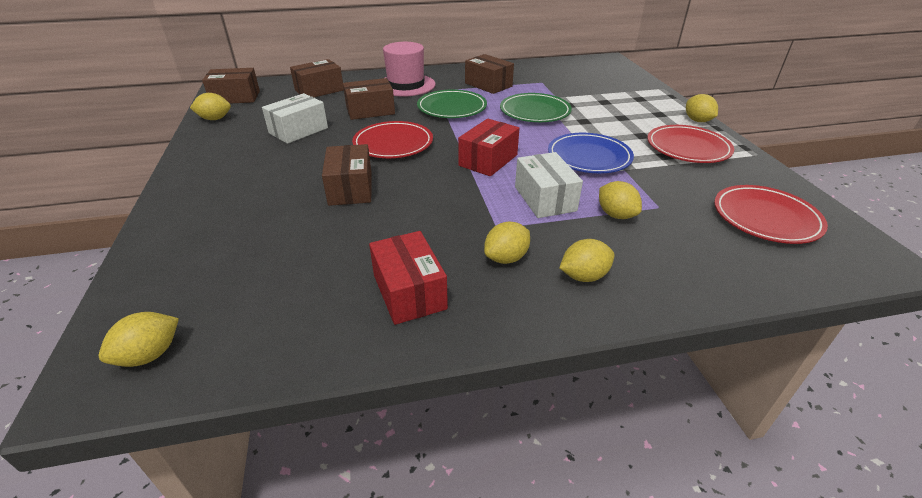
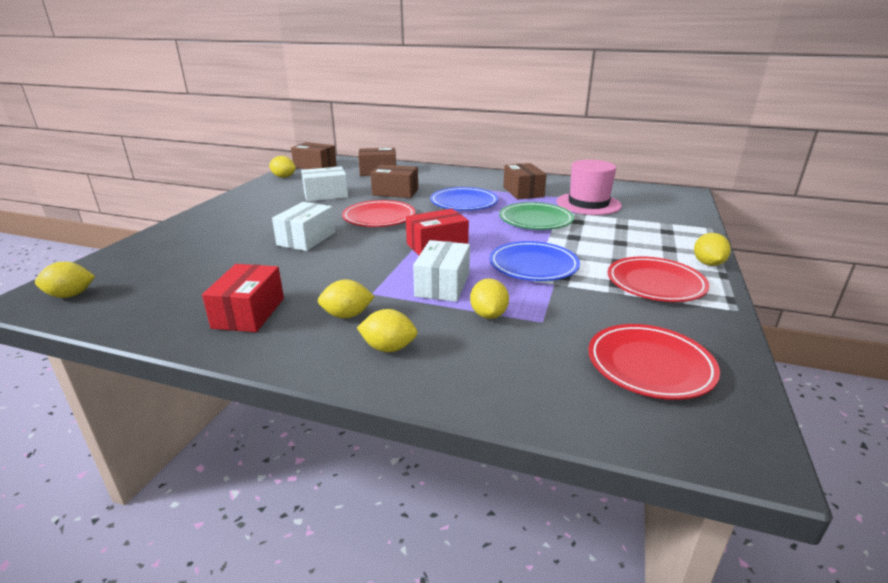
camera: 30 degrees right, 10 degrees down
(350, 188) = (306, 239): brown box -> white box
(406, 85) = (450, 180): pink hat -> pink hat (588, 204)
(452, 108) = (464, 203): green plate -> blue plate

